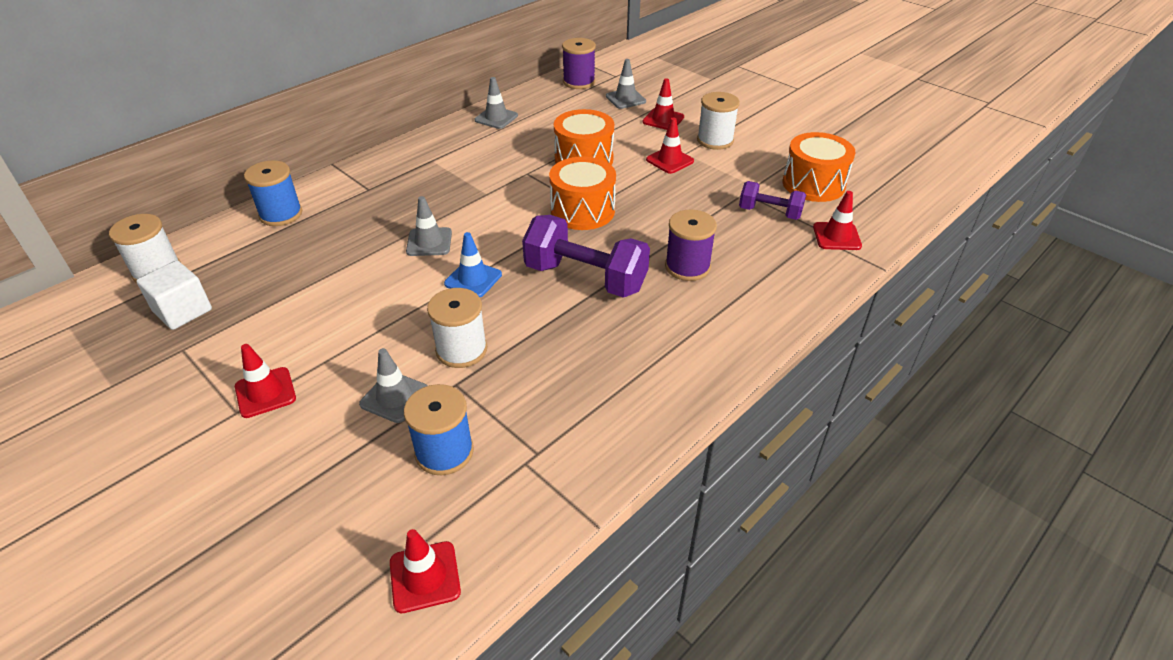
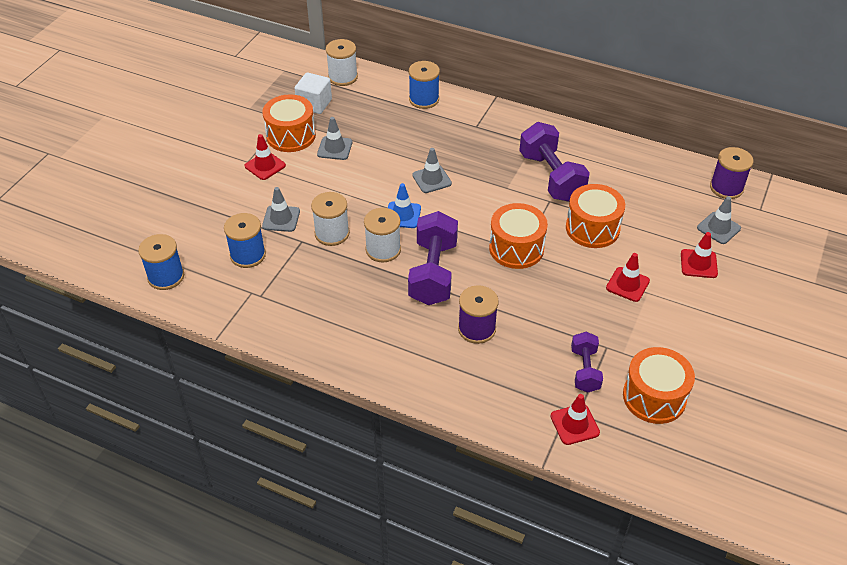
camera: 70 degrees right, 5 degrees up
(226, 350) = (291, 136): none -> orange drum
(425, 577) = (166, 276): red traffic cone -> blue spool
(492, 163) = (551, 177): none -> purple dumbbell
(496, 118) = (621, 156): grey traffic cone -> grey traffic cone (335, 148)
(715, 140) = (686, 309): white spool -> white spool (383, 249)

